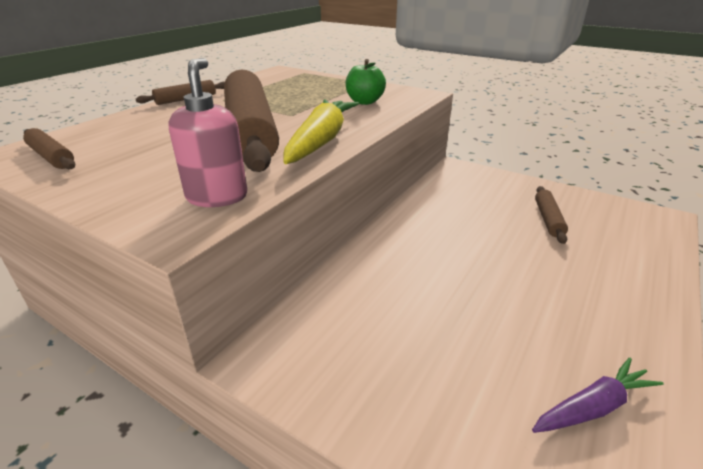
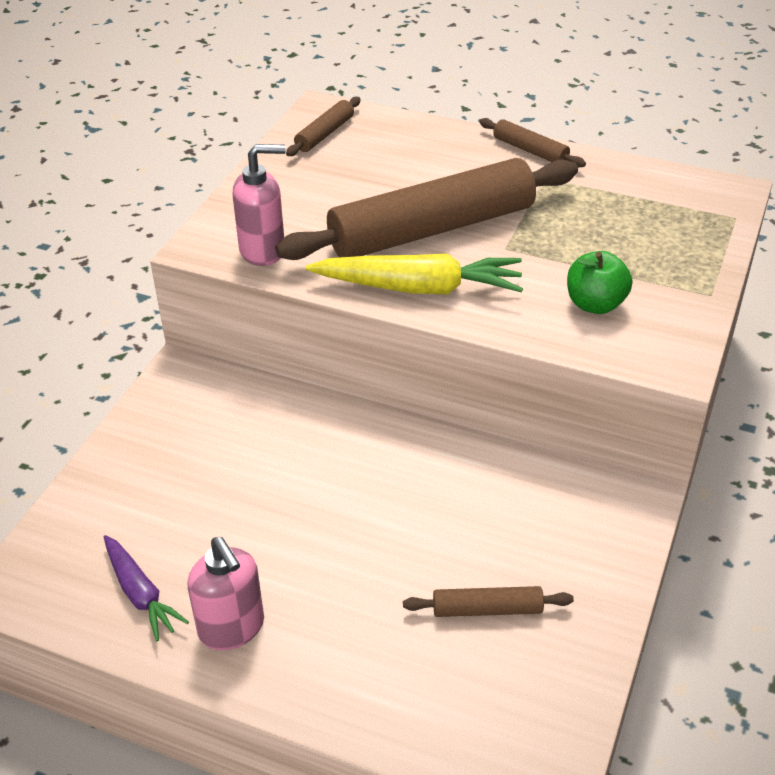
camera: 80 degrees right, 10 degrees up
(610, 337) = (232, 628): none -> pink soap dispenser

